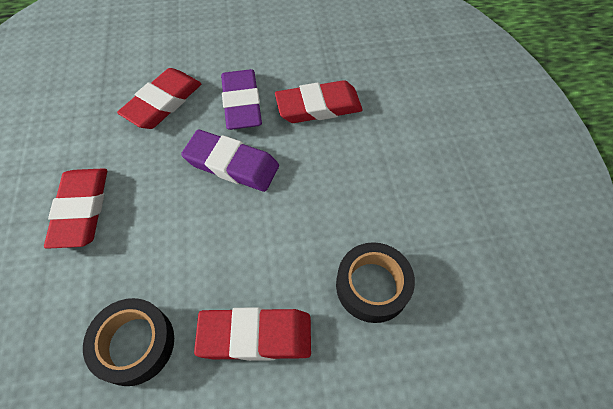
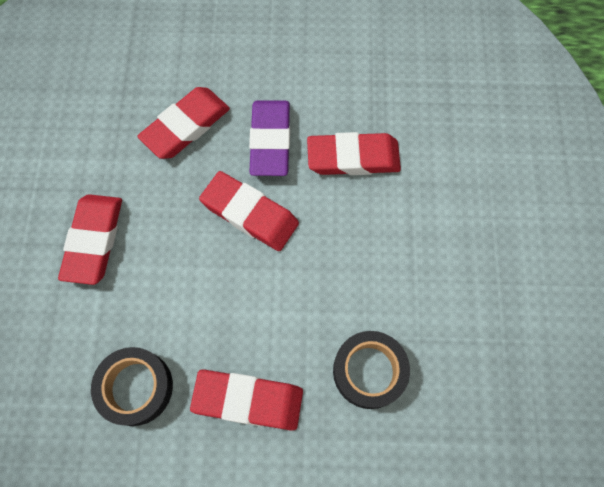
camera: 10 degrees right, 10 degrees up
(232, 164) = (250, 214): purple eraser -> red eraser

